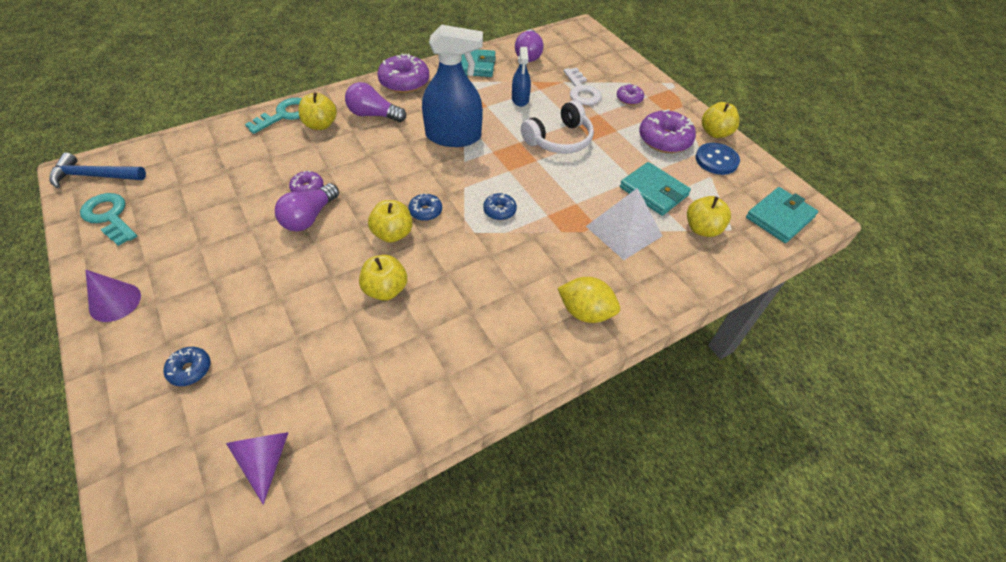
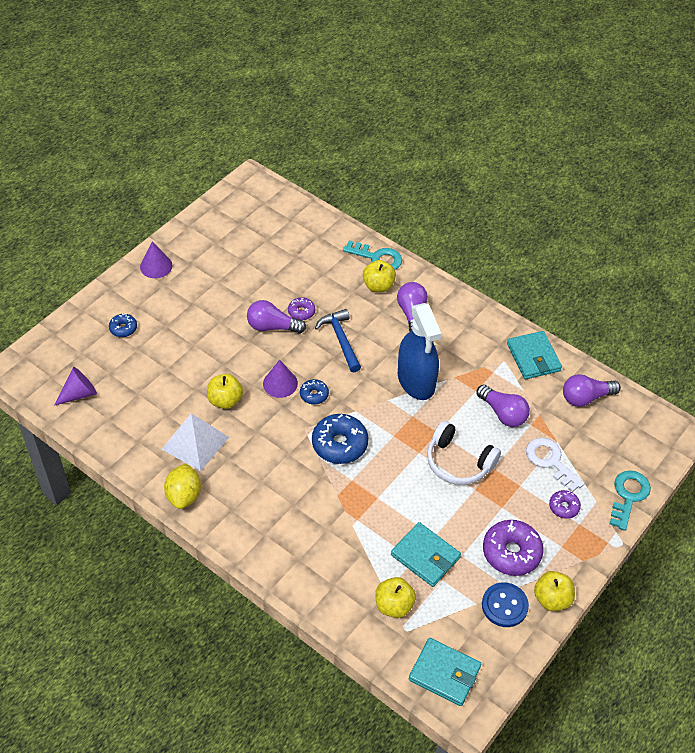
camera: 70 degrees right, 0 degrees up
(94, 176) = (253, 192): blue hammer -> blue hammer (341, 340)
(109, 216) = (221, 222): turquoise key -> turquoise key (628, 496)
(392, 234) = (280, 383): yellow apple -> purple cone
(404, 82) = (472, 316): purple donut -> none
(499, 211) = (339, 444): blue donut -> blue donut, size x1.88
(520, 99) = (503, 413): blue spray bottle -> purple light bulb
(581, 91) = (550, 461): white key -> white key turned 90 degrees clockwise
(585, 312) = (257, 533): yellow lemon -> yellow lemon (184, 495)
(623, 231) = (360, 542): white pyramid -> white pyramid (195, 443)
(653, 191) = (425, 556): turquoise wallet -> turquoise wallet turned 75 degrees counterclockwise

